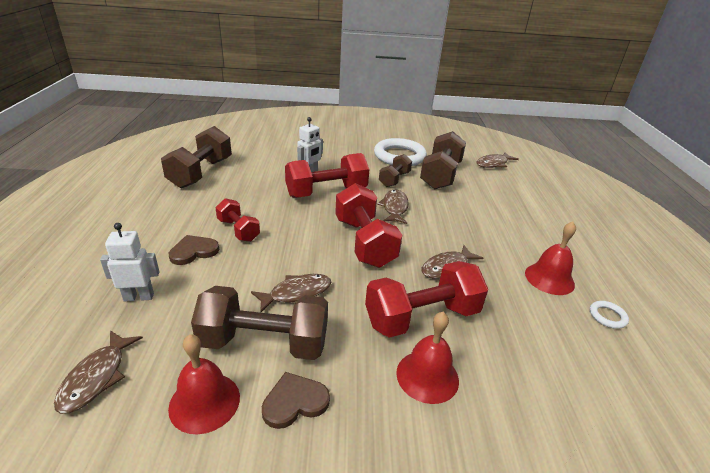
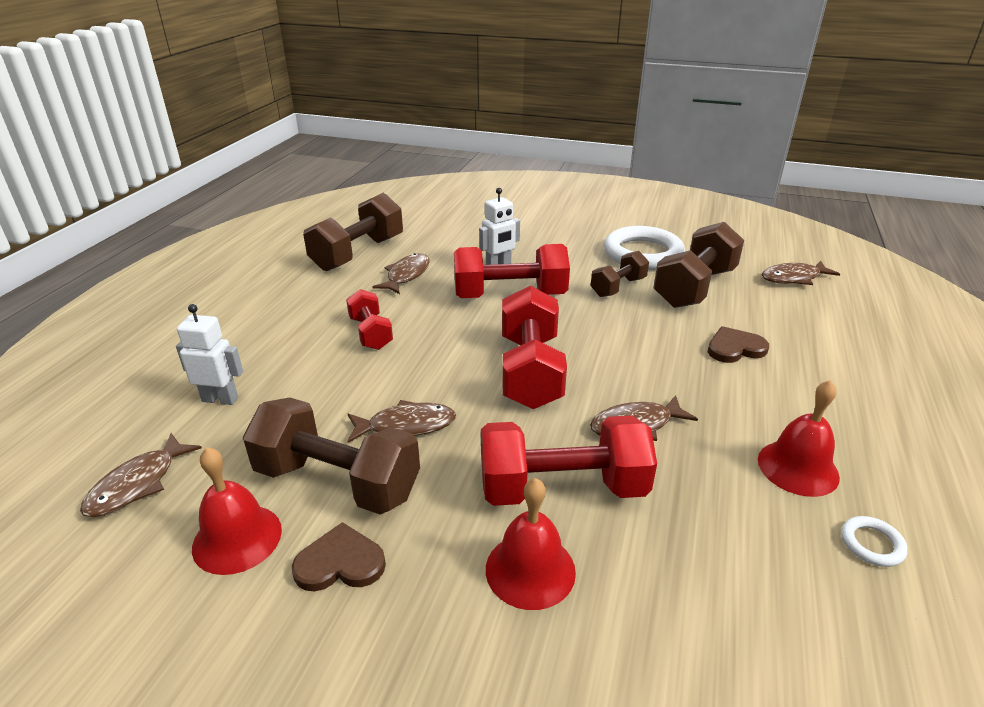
camera: 20 degrees right, 0 degrees up
(193, 251) = (305, 353): brown heart -> brown heart (735, 348)
(394, 207) = (598, 328): brown fish -> brown fish (406, 275)

